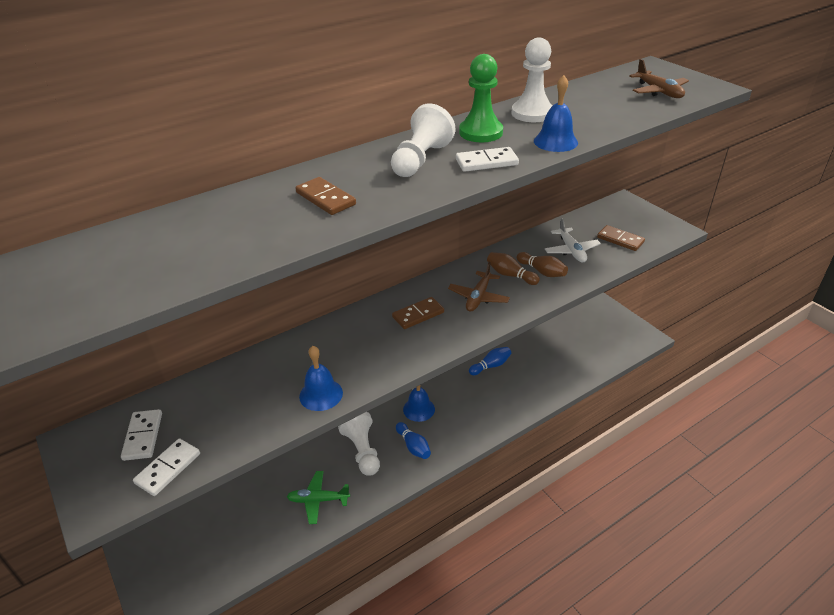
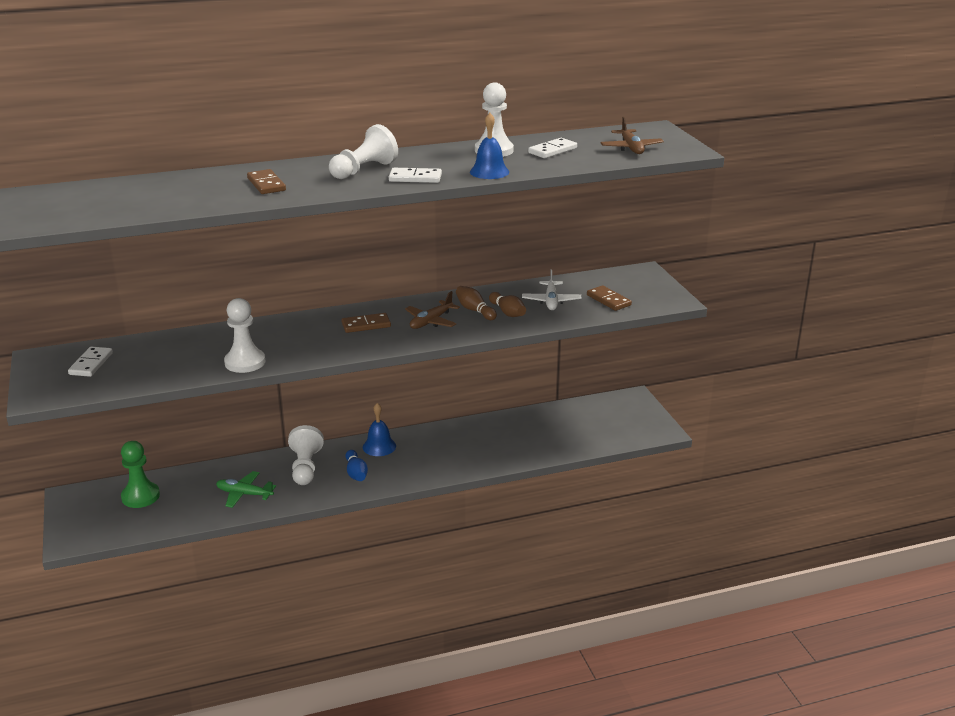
camera: 15 degrees right, 10 degrees down
(168, 468) = (99, 385): white domino -> white domino (552, 150)
(321, 394) = (245, 362): blue bell -> white pawn
(481, 132) = (433, 158): green pawn -> green pawn (140, 496)
(491, 366) = (475, 426): blue bowling pin -> none

